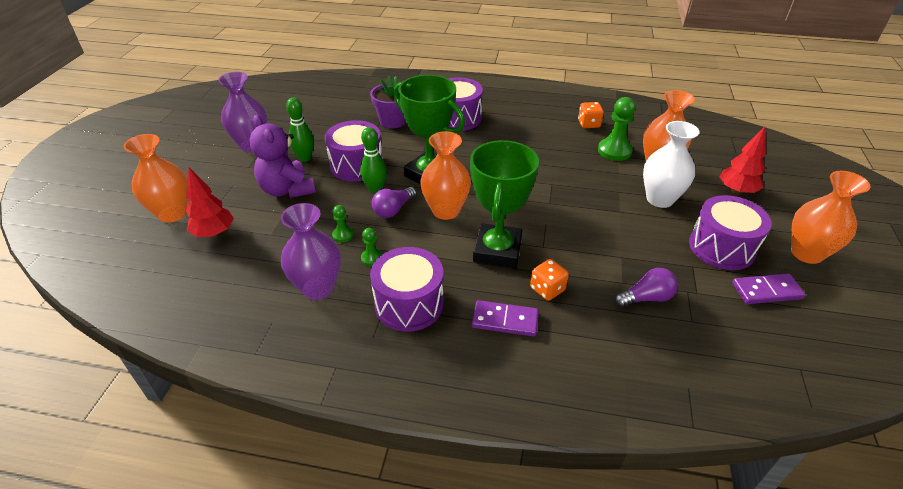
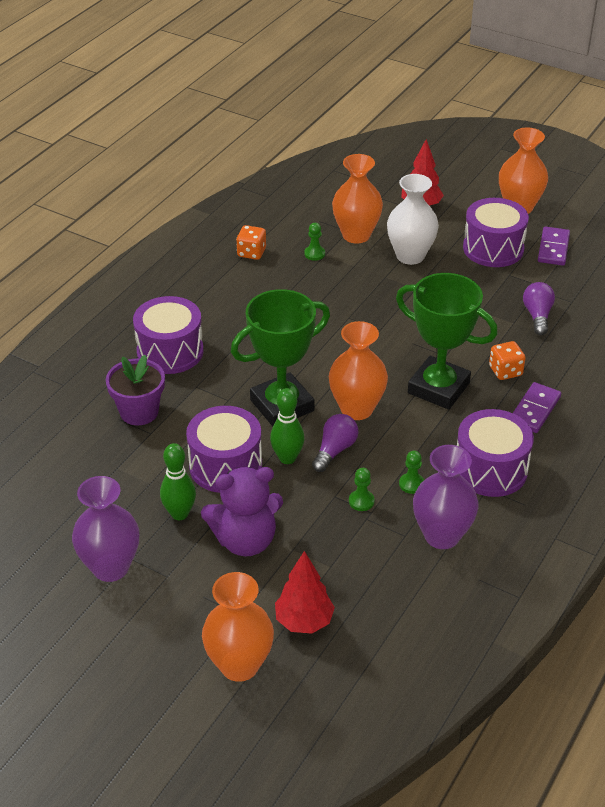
camera: 70 degrees left, 0 degrees up
(393, 210) = (335, 450): purple light bulb -> purple light bulb turned 120 degrees counterclockwise
(614, 151) = (314, 254): green pawn -> green pawn, size x0.53

